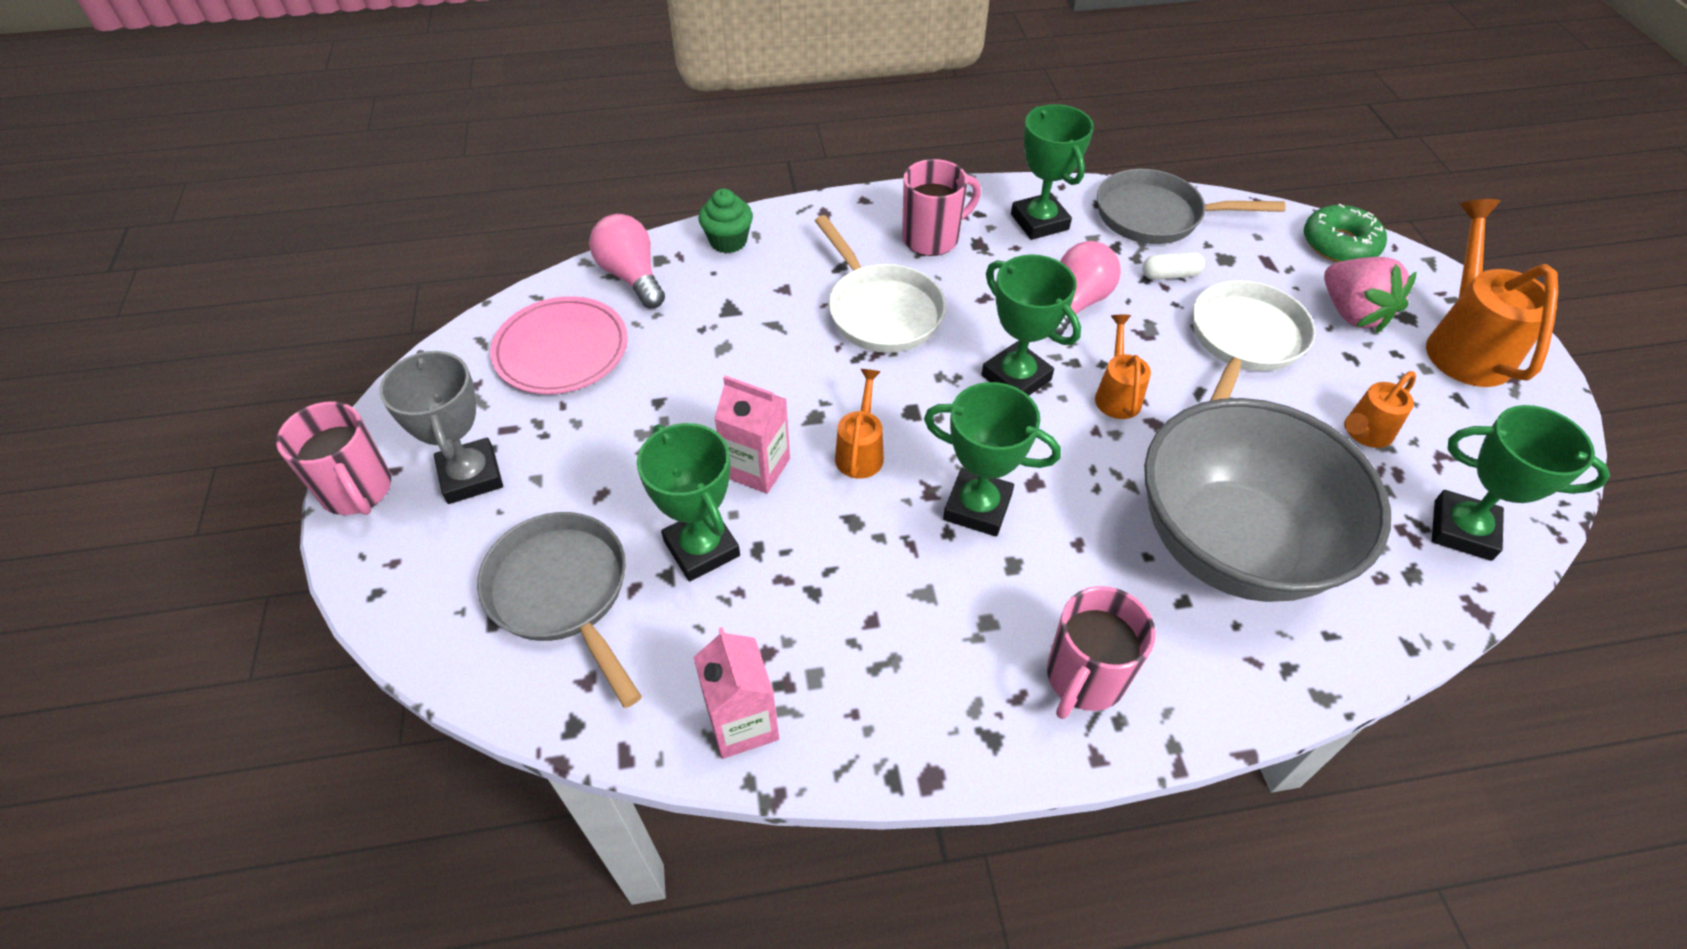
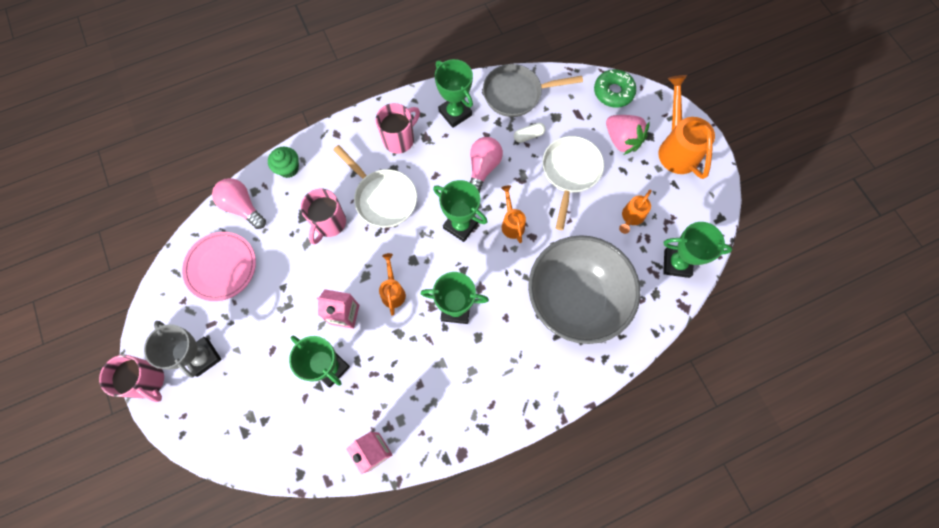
camera: 15 degrees left, 20 degrees up
(563, 593) = (272, 410): grey pan -> none
(1084, 678) = (518, 387): pink mug -> pink mug (329, 223)

